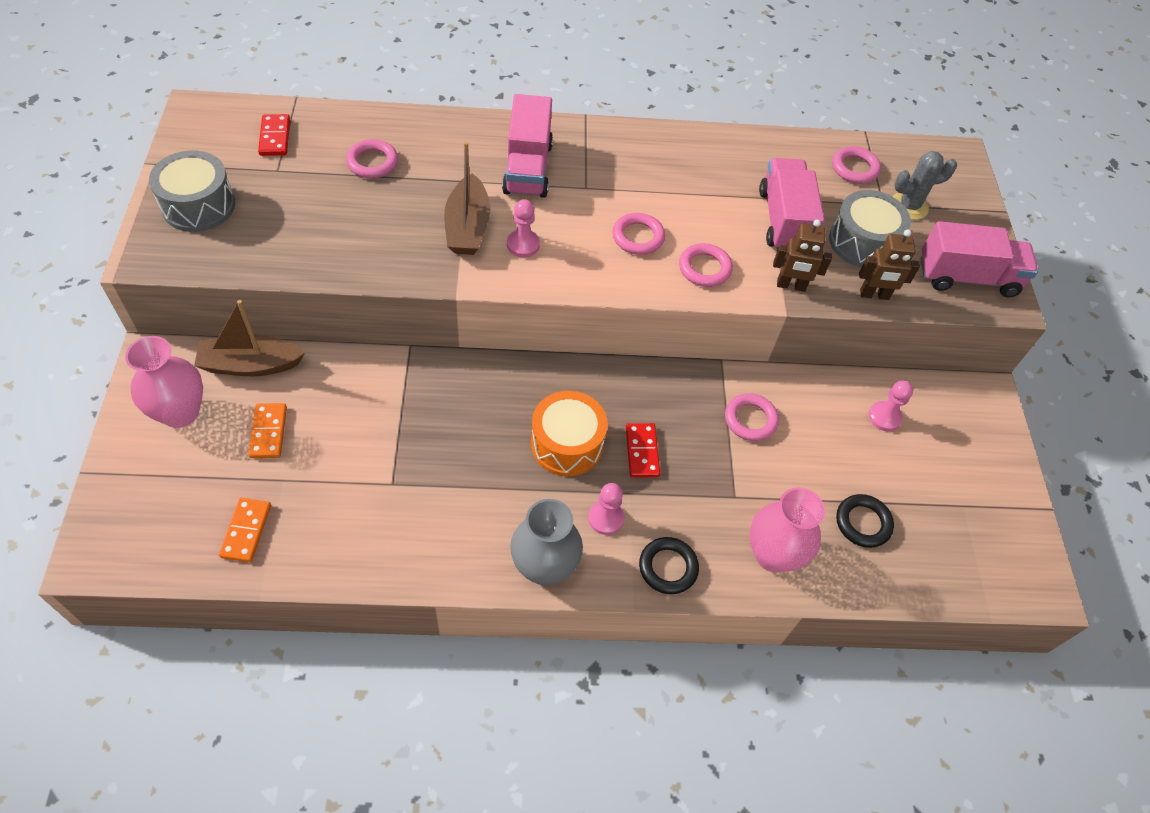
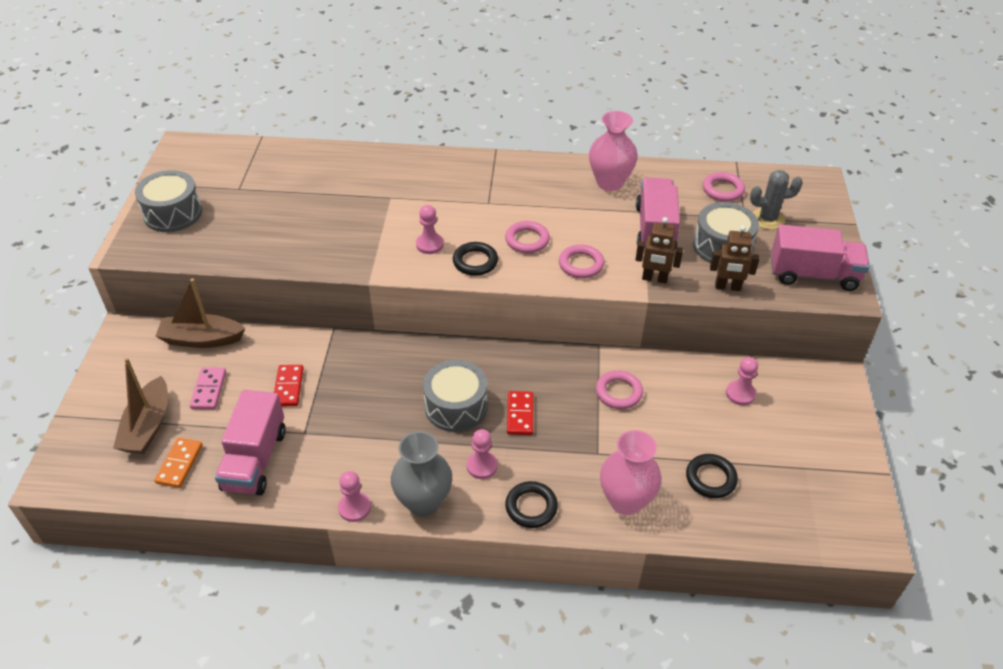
camera: 10 degrees right, 10 degrees down
(180, 412) = (140, 373): pink vase -> pink vase (610, 182)
(268, 432) = (208, 390): orange domino -> pink domino
(275, 137) = (240, 165): red domino -> red domino (288, 387)
(372, 162) = (315, 183): pink ring -> none
(464, 578) = (354, 508): none -> pink pawn
(467, 227) = (385, 231): brown boat -> brown boat (148, 426)
(527, 168) = (442, 188): pink truck -> pink truck (255, 459)
(567, 444) = (456, 406): orange drum -> grey drum
(580, 267) = (475, 262): none -> black ring

